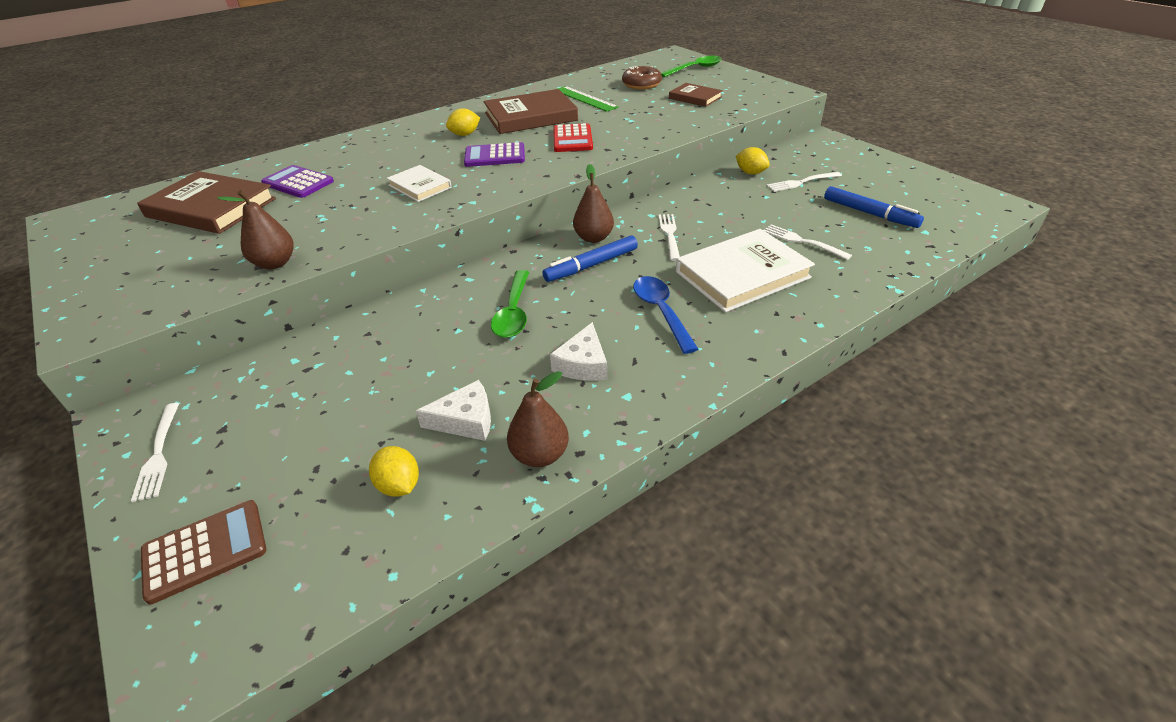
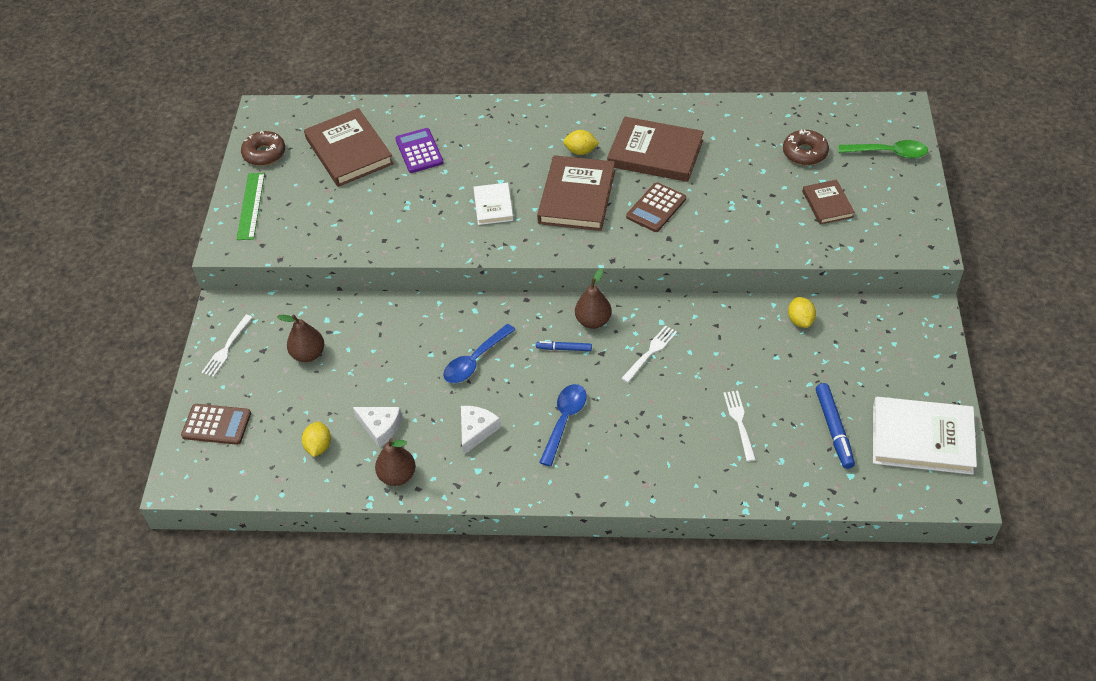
camera: 40 degrees right, 10 degrees up
(92, 244) = (264, 153): none -> brown donut
(275, 263) = (350, 240): brown pear -> brown pear (308, 354)
(495, 156) = (576, 197): purple calculator -> brown book
(514, 312) = (475, 361): green spoon -> blue spoon
(572, 139) = (656, 208): red calculator -> brown calculator
(583, 364) = (476, 430): white cheese -> white cheese turned 150 degrees clockwise
(585, 98) = (729, 149): green ruler -> green ruler (251, 206)
(592, 265) = (564, 349): blue marker -> blue marker, size x0.60
(742, 274) = (655, 424): white book -> white book (922, 438)
(801, 182) = (828, 359): white fork -> none

